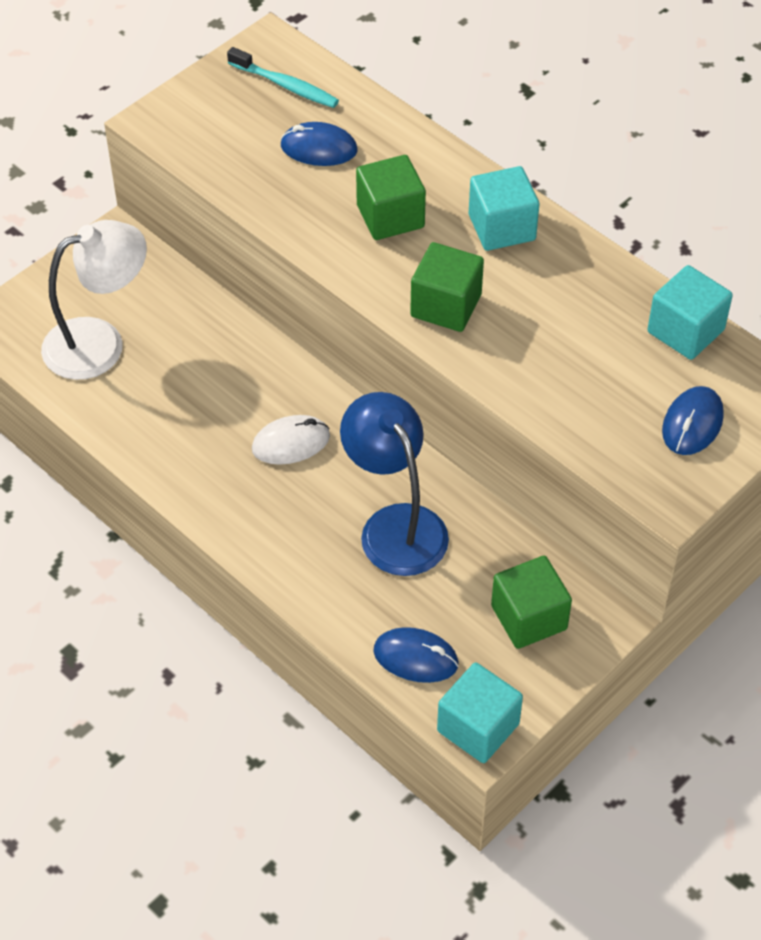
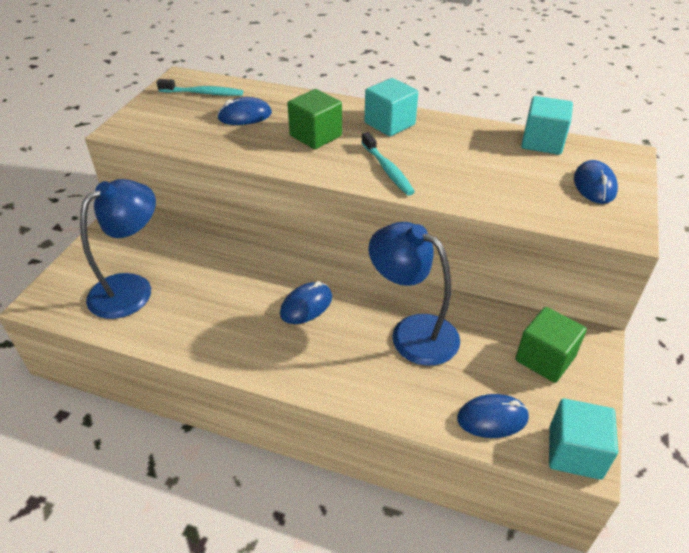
camera: 25 degrees left, 10 degrees down
(100, 343) = (131, 288): white lamp -> blue lamp
(291, 443) = (306, 305): white mouse -> blue mouse
(446, 306) = (387, 170): green cube -> turquoise toothbrush

